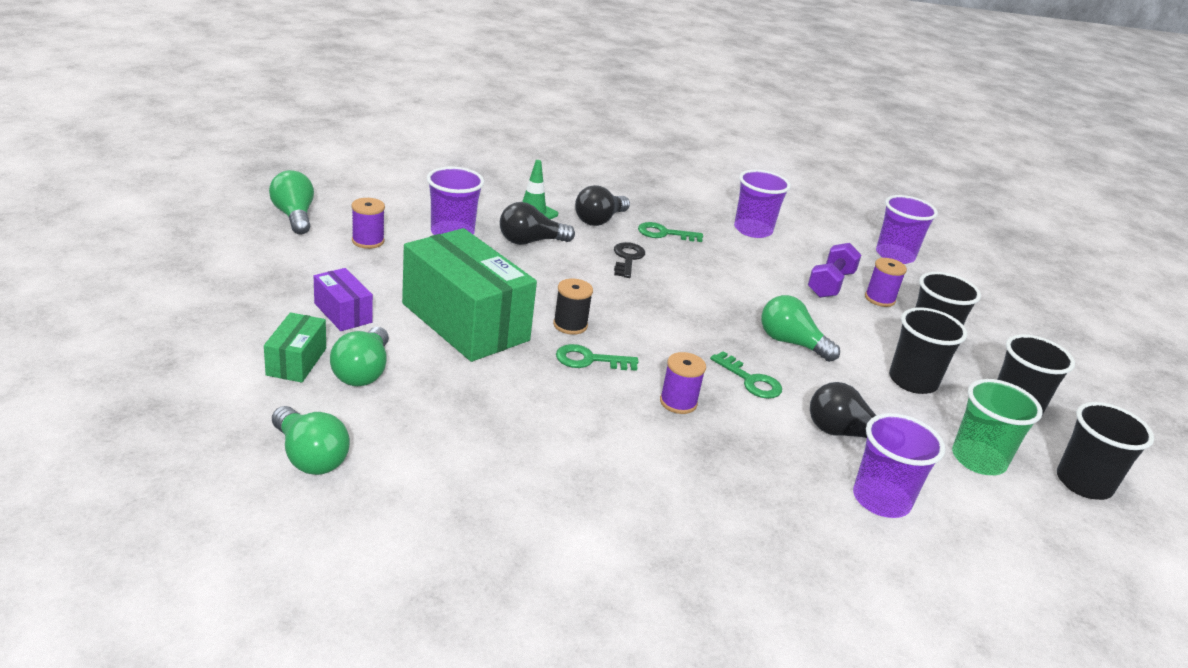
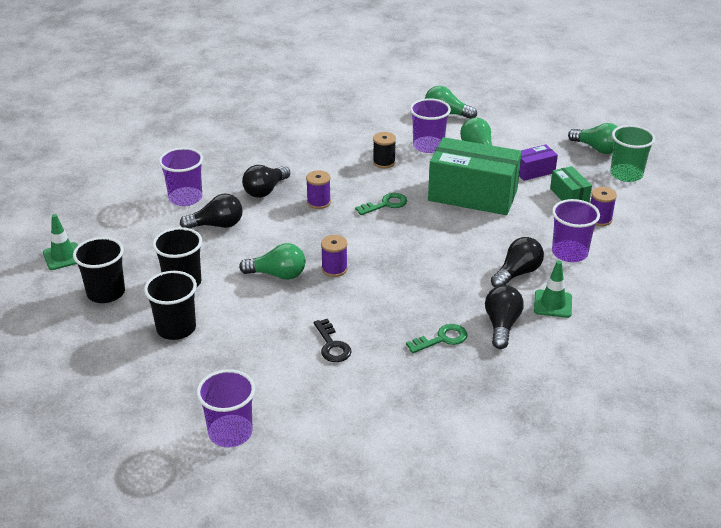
camera: 155 degrees right, 5 degrees up
(294, 216) = (665, 215): green light bulb -> green light bulb (597, 149)
(296, 361) = (511, 141): green box -> green box (569, 196)
(343, 313) = (533, 171): purple box -> purple box turned 45 degrees counterclockwise
(570, 325) = (418, 220): black spool -> black spool (384, 162)
(627, 258) = (441, 294): black key -> black key (332, 345)
(745, 455) = (265, 190): none -> black light bulb
(750, 380) = (287, 234): green key -> none
(753, 230) = (378, 391): purple cup -> purple cup (428, 146)
(830, 284) = (275, 352): purple dumbbell -> none
(879, 299) = (228, 357): purple spool -> purple spool (334, 269)
(978, 460) = (131, 243): green cup -> green cup (626, 174)
(1083, 483) = (63, 256): black cup -> green traffic cone

